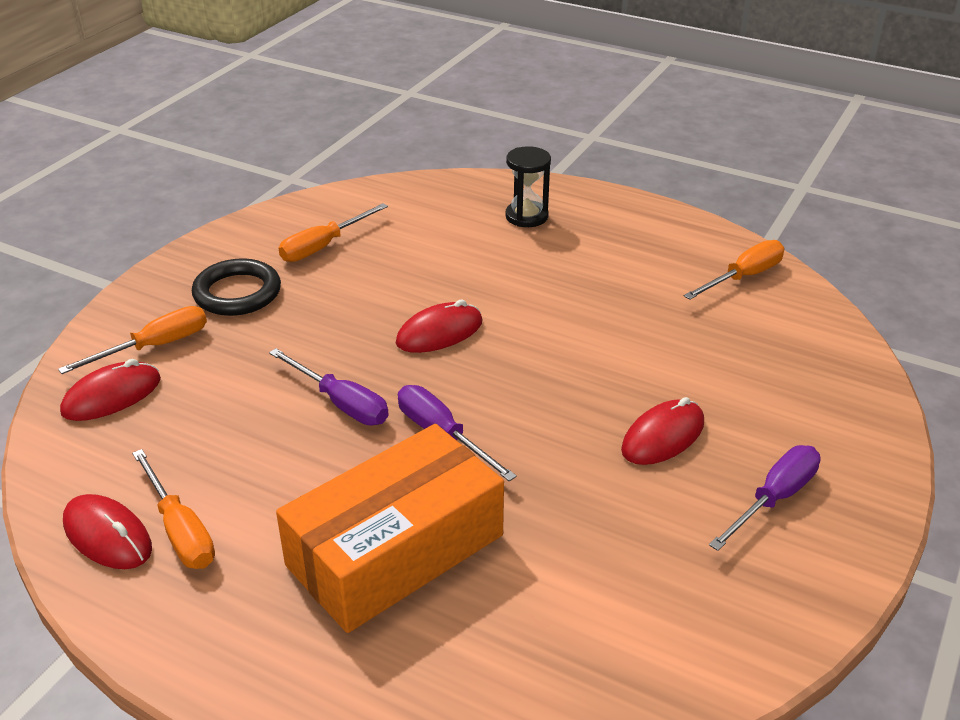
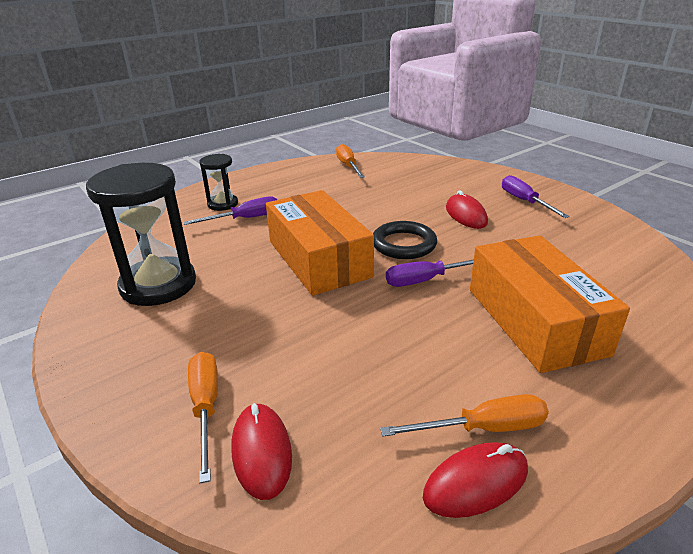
camera: 65 degrees left, 5 degrees down
(237, 293) = (174, 341): black ring -> black ring (404, 244)
(323, 246) = (158, 285): orange screwdriver -> black hourglass
(341, 403) = (367, 314): purple screwdriver -> purple screwdriver (245, 219)
(439, 333) = (318, 259): red mouse -> orange box

